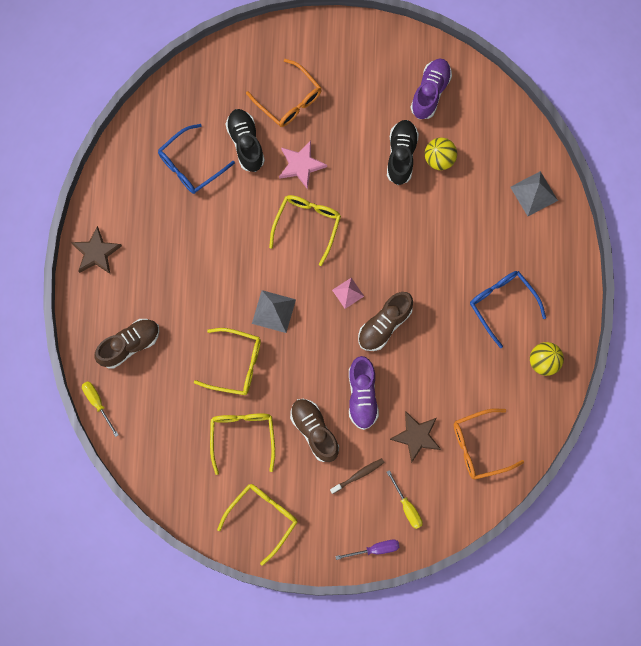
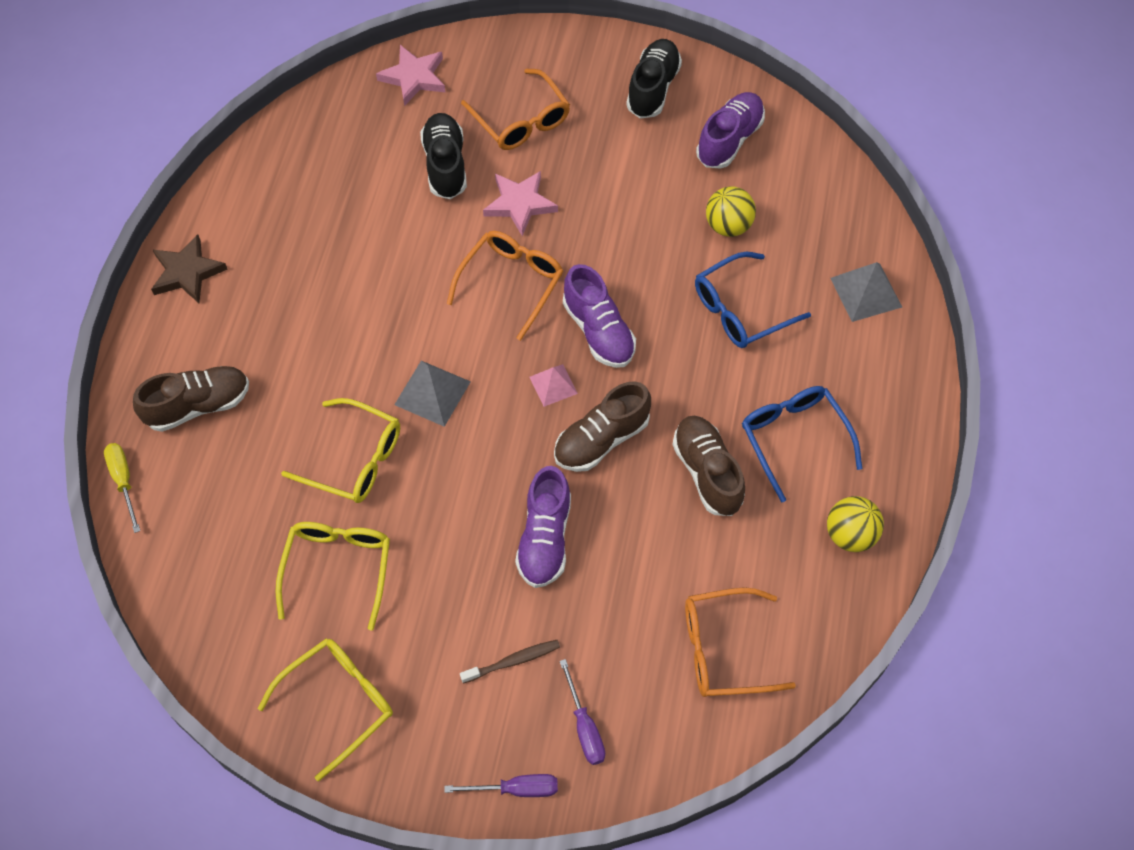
camera: 10 degrees right, 15 degrees down
(191, 165) = (358, 180): blue glasses -> blue glasses (741, 309)
(209, 77) = (414, 77): none -> pink star
(307, 225) = (511, 284): yellow glasses -> orange glasses
(314, 431) = (455, 580): brown shoe -> brown shoe (707, 472)
(369, 250) = (598, 331): none -> purple shoe
(401, 155) = (672, 213): black shoe -> black shoe (653, 88)
(407, 507) = (584, 727): yellow screwdriver -> purple screwdriver
(416, 436) = (621, 616): brown star -> none

